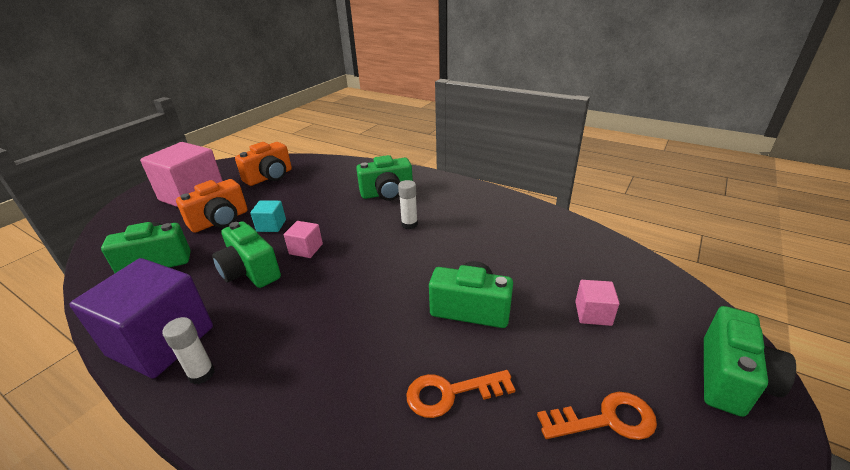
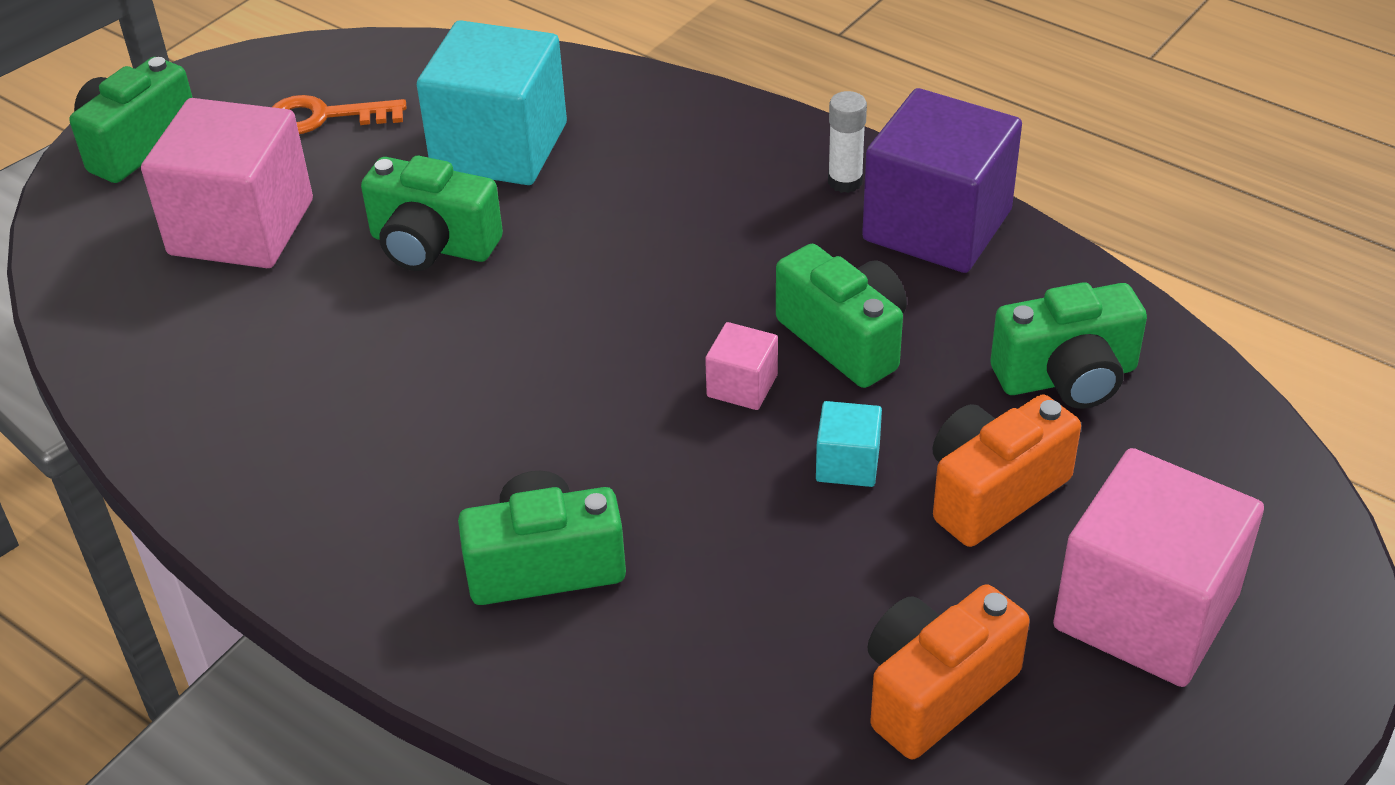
camera: 175 degrees left, 10 degrees up
(409, 224) = (501, 440): white glue stick -> none
(450, 393) = (499, 147): orange key -> turquoise cube
(593, 313) = (241, 227): pink cube -> pink cube, size x2.24

